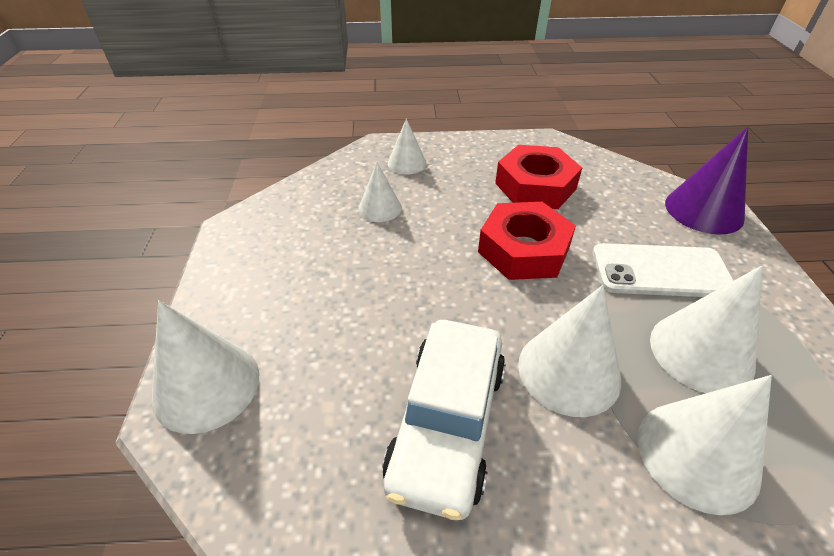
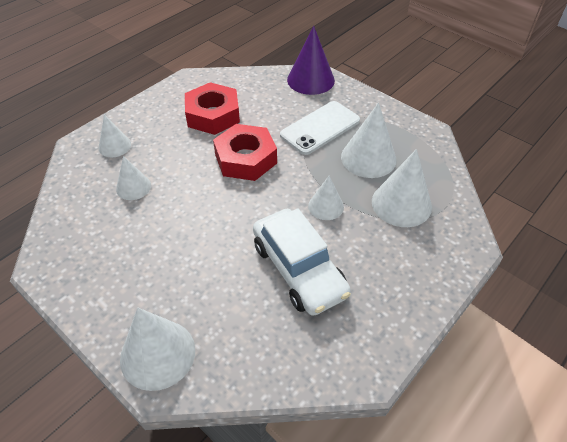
camera: 45 degrees left, 5 degrees up
(569, 371) = (326, 206): white cone -> white cone, size x0.59

